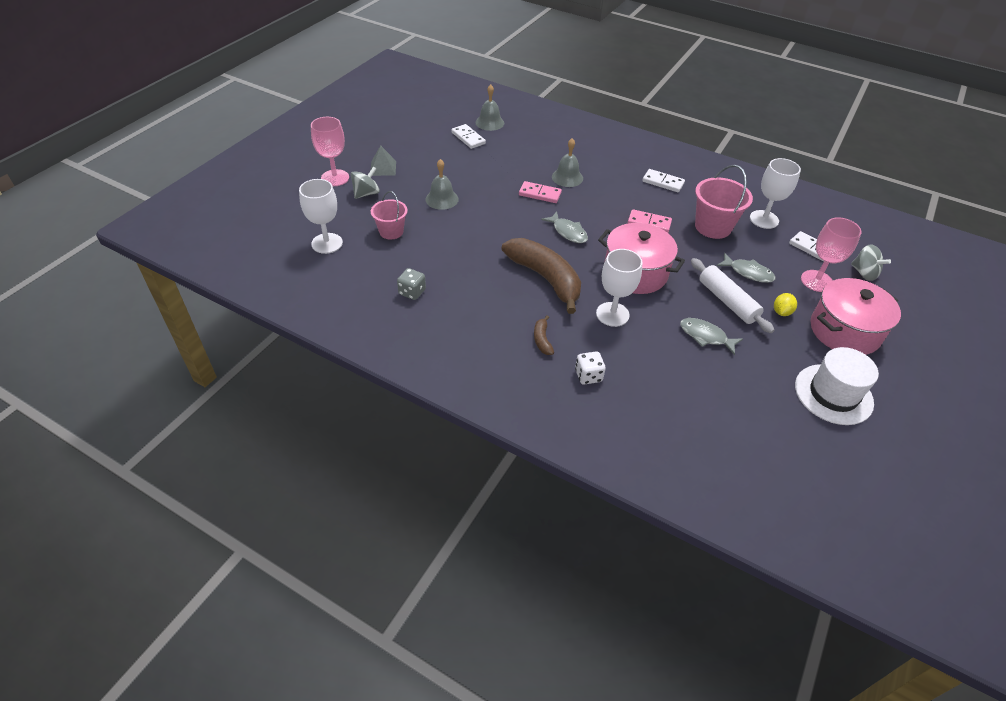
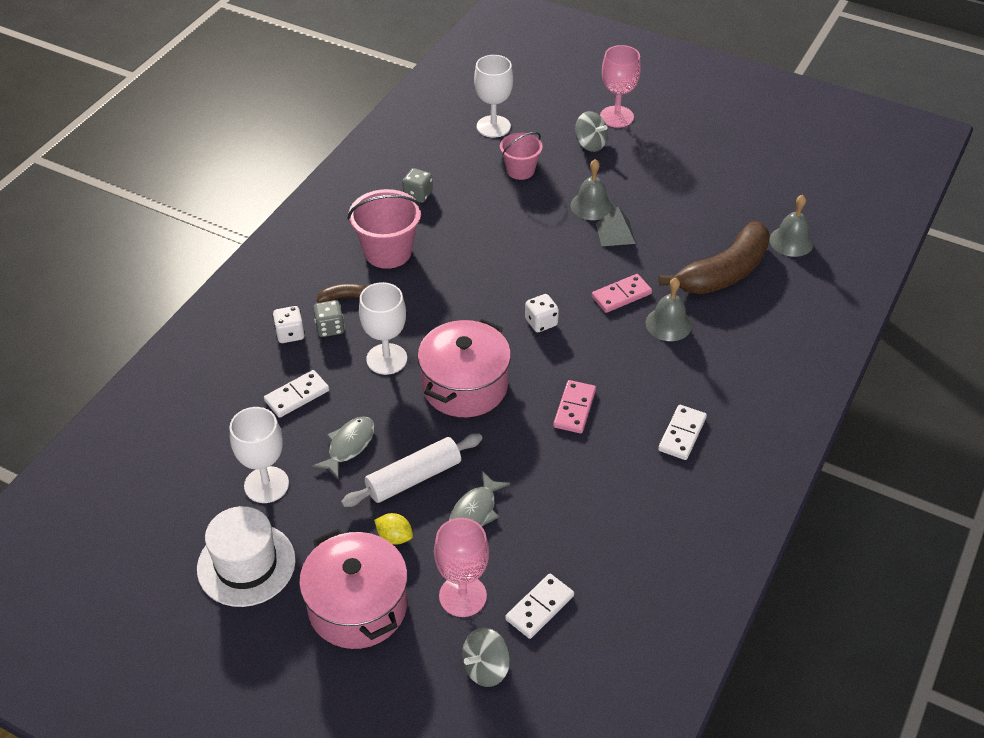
camera: 90 degrees right, 0 degrees up
(383, 168) = (647, 152): grey pyramid -> grey pyramid (615, 233)
(468, 138) = (741, 221): white domino -> white domino (297, 395)
(540, 194) = (621, 295): pink domino -> pink domino turned 45 degrees clockwise
(545, 279) = (447, 300): brown banana -> brown banana (723, 273)
(568, 232) = (541, 322): grey fish -> white dice
(579, 349) = (330, 328): none -> grey dice
(713, 227) = (577, 484): pink bucket -> pink bucket (388, 252)
(764, 219) = (607, 555): white goblet -> white goblet (266, 485)

